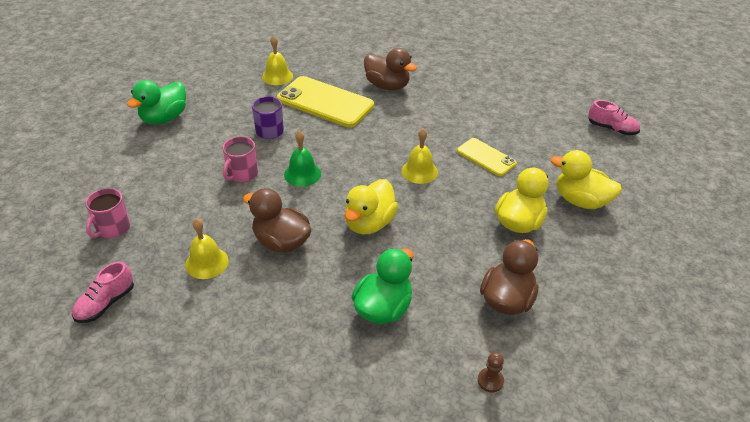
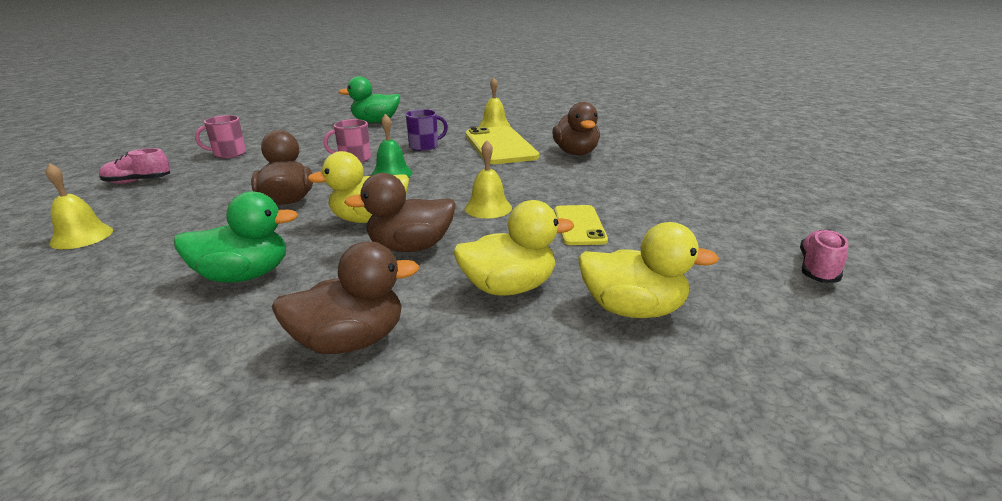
camera: 45 degrees right, 15 degrees down
(207, 262) = (225, 189): yellow bell -> yellow bell (82, 236)
(431, 228) = (410, 247): none -> brown duck
(490, 380) = (170, 398): brown pawn -> none
(580, 201) = (632, 309): yellow duck -> yellow duck turned 120 degrees clockwise
(612, 129) = (818, 269): pink shoe -> pink shoe turned 135 degrees counterclockwise

